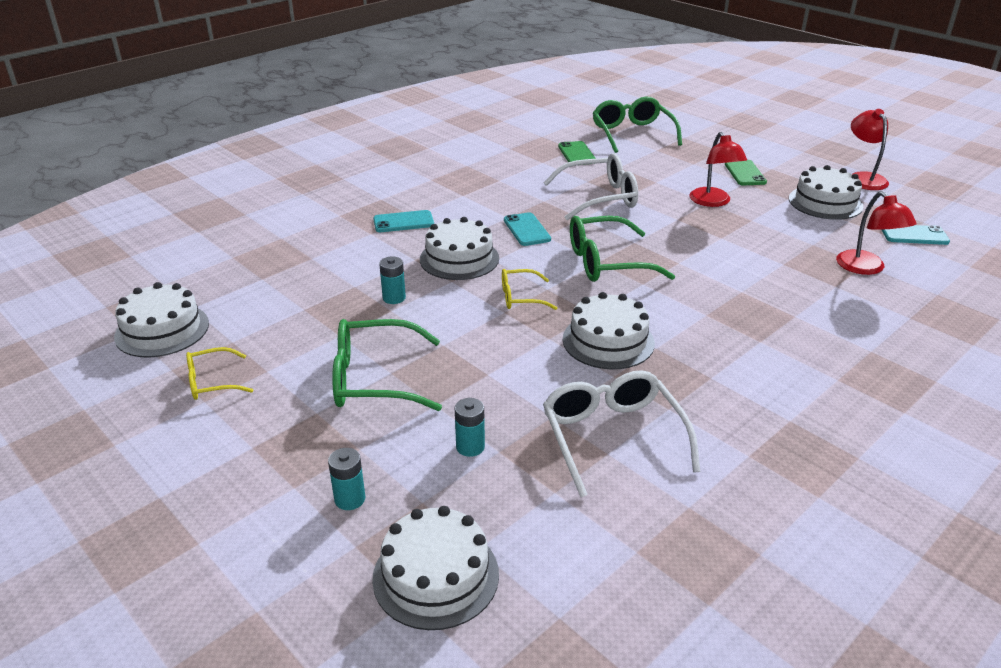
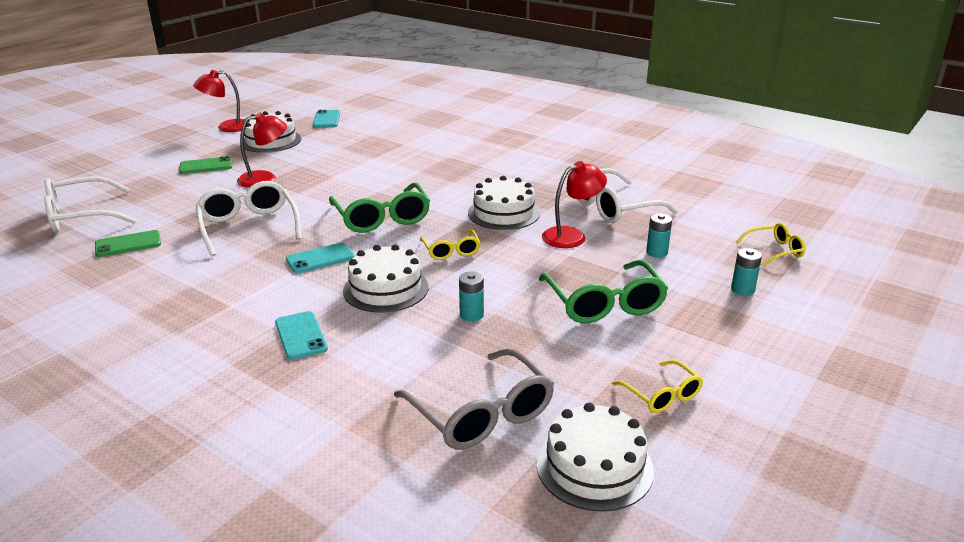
camera: 100 degrees left, 5 degrees down
(256, 289) = (481, 413): none -> grey glasses
(436, 576) = (775, 251): white cake -> yellow glasses
(632, 134) = (81, 216): green glasses -> white glasses
(866, 268) = (377, 134): red lamp -> red lamp (571, 235)

